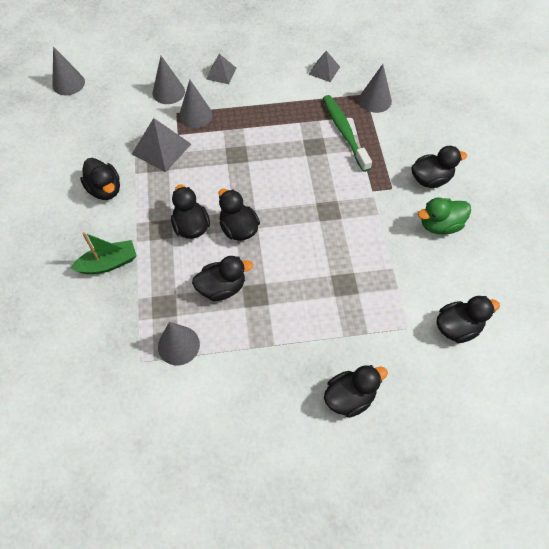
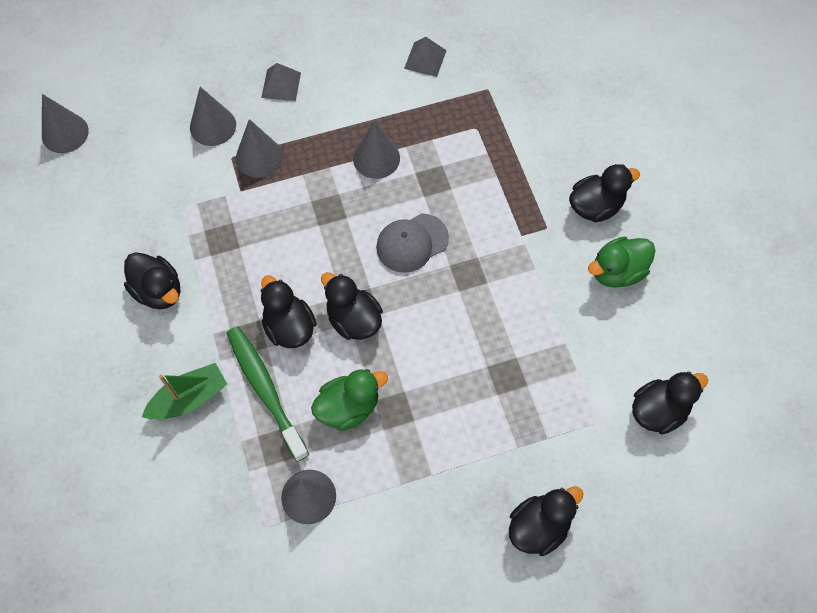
camera: 10 degrees left, 5 degrees up
(161, 148) = (222, 216): grey pyramid -> none
(222, 287) = (348, 407): black duck -> green duck
(291, 184) = (412, 243): none -> grey cap
(344, 132) = (469, 152): green toothbrush -> green toothbrush (265, 390)
(375, 100) = (503, 96): grey cone -> grey cone (376, 158)

